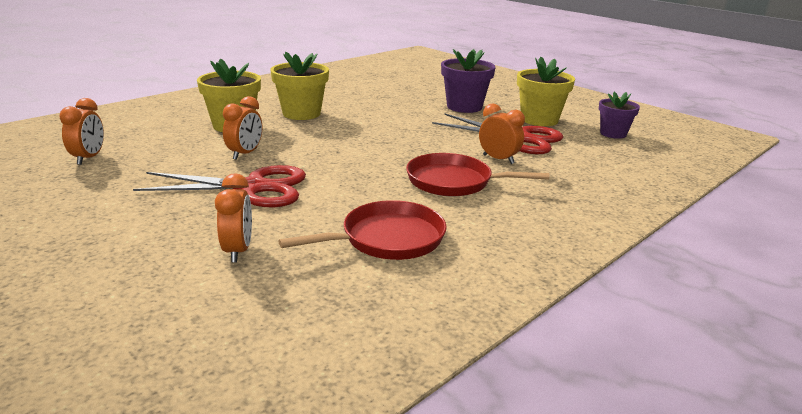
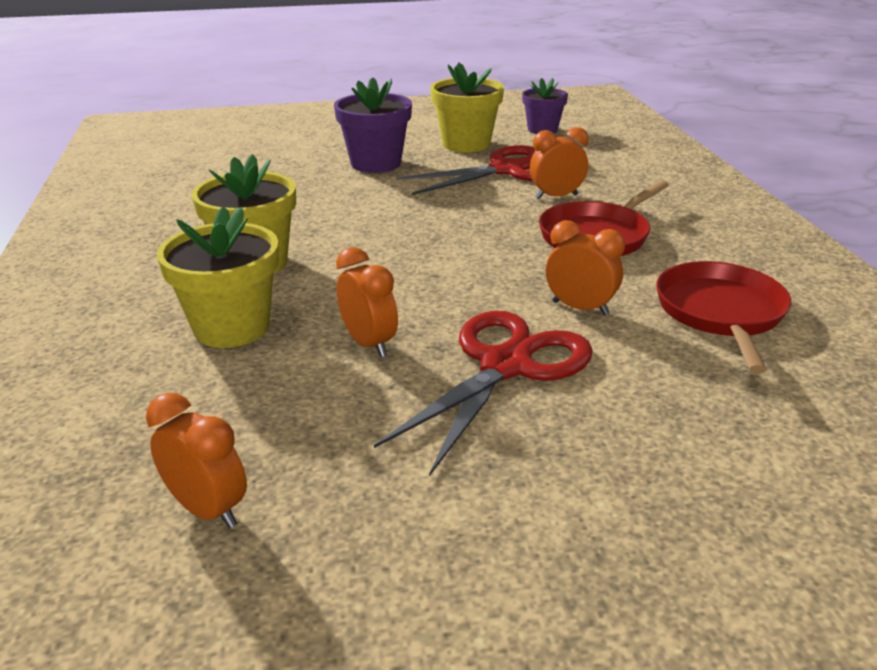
camera: 55 degrees left, 5 degrees up
(238, 251) = (700, 419): orange clock -> orange clock (580, 308)

